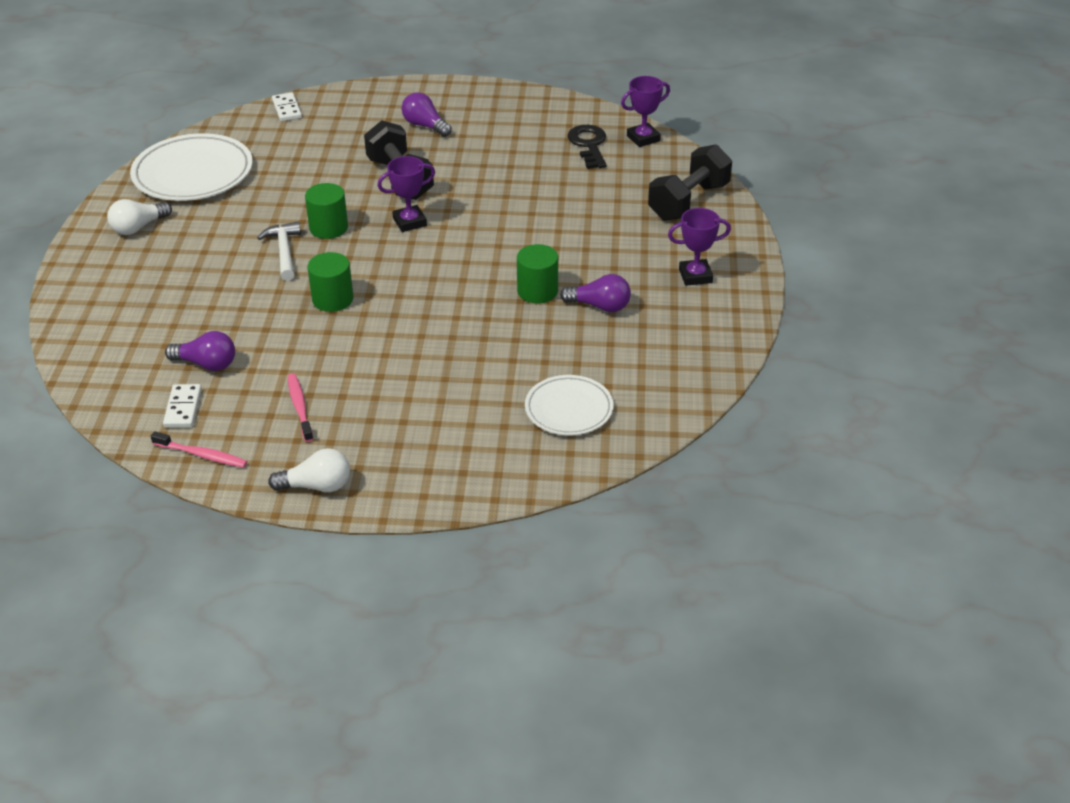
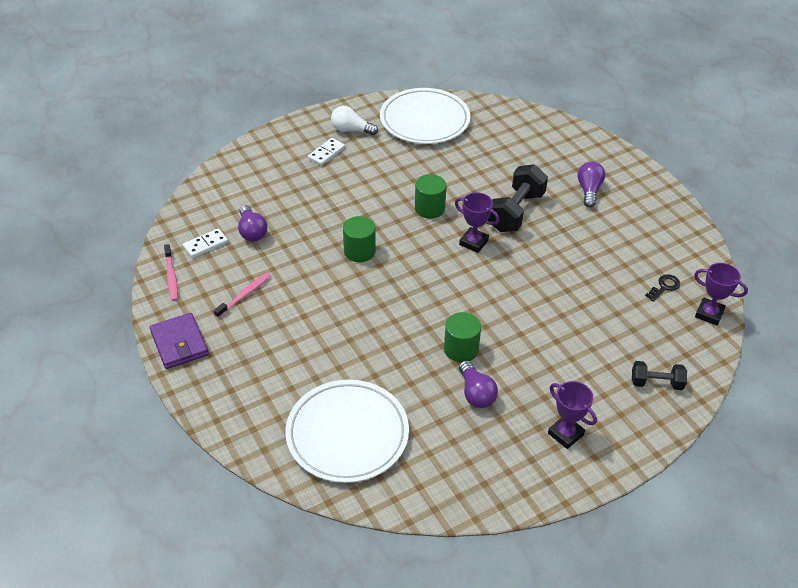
camera: 55 degrees right, 5 degrees up
(284, 251) = (386, 203): white hammer -> none
(287, 109) = (534, 119): white domino -> white domino (326, 153)
(316, 486) = (179, 343): white light bulb -> purple wallet
(569, 409) = (347, 434): white plate -> white plate, size x1.66
(589, 145) = (664, 287): black key -> black key, size x0.61
(688, 202) = (656, 383): black dumbbell -> black dumbbell, size x0.58

